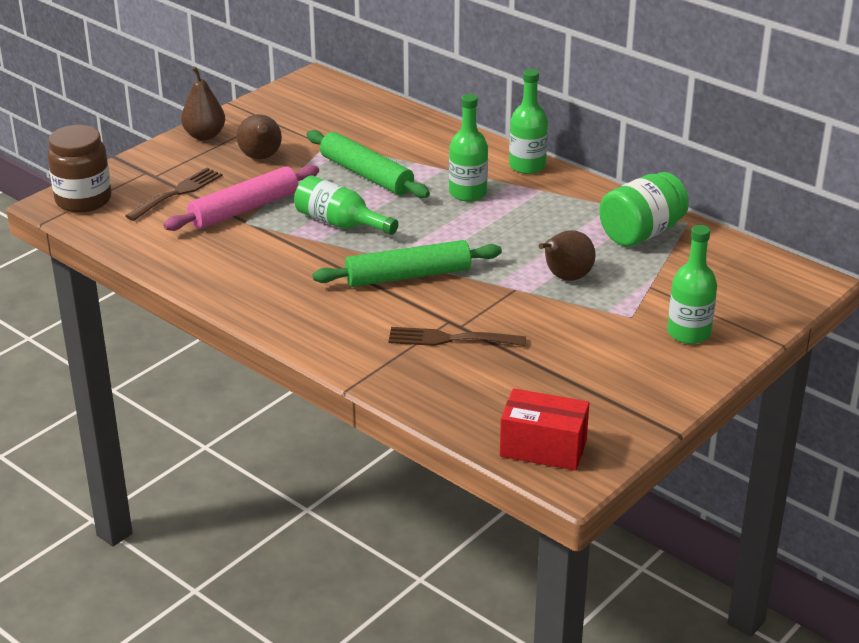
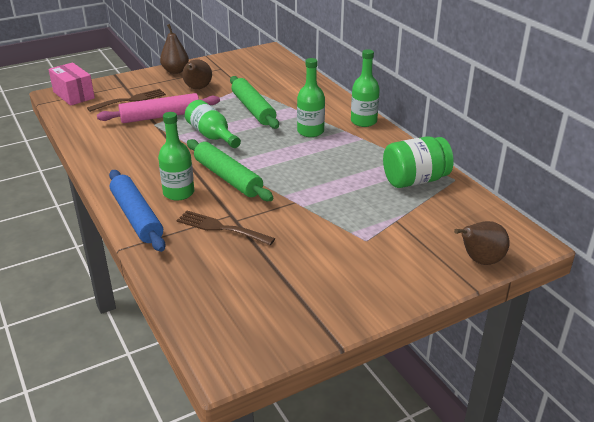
camera: 20 degrees right, 0 degrees up
(83, 200) = (73, 95): brown jar -> pink box
(333, 348) = (137, 217): none -> blue rolling pin
(408, 276) = (228, 178): green rolling pin -> green rolling pin turned 45 degrees clockwise
(543, 448) = (223, 331): red box -> none
(566, 278) = (337, 201): brown pear -> brown pear (480, 261)
(689, 333) = (403, 263): green bottle -> green bottle (178, 193)

